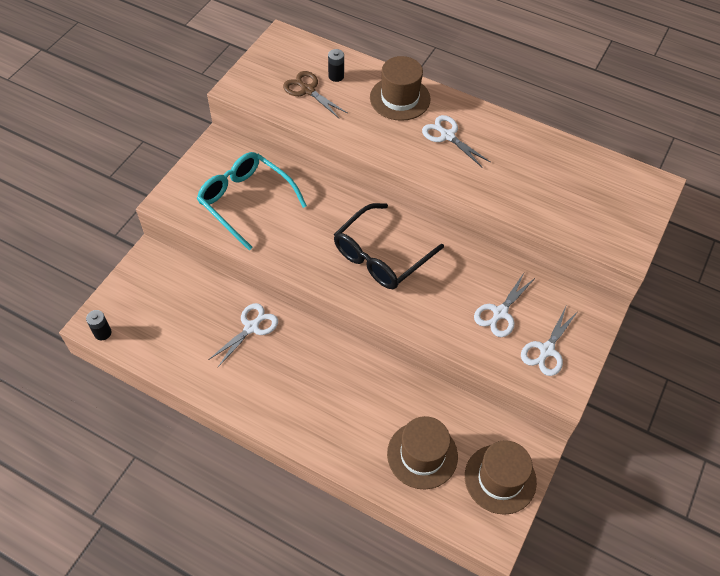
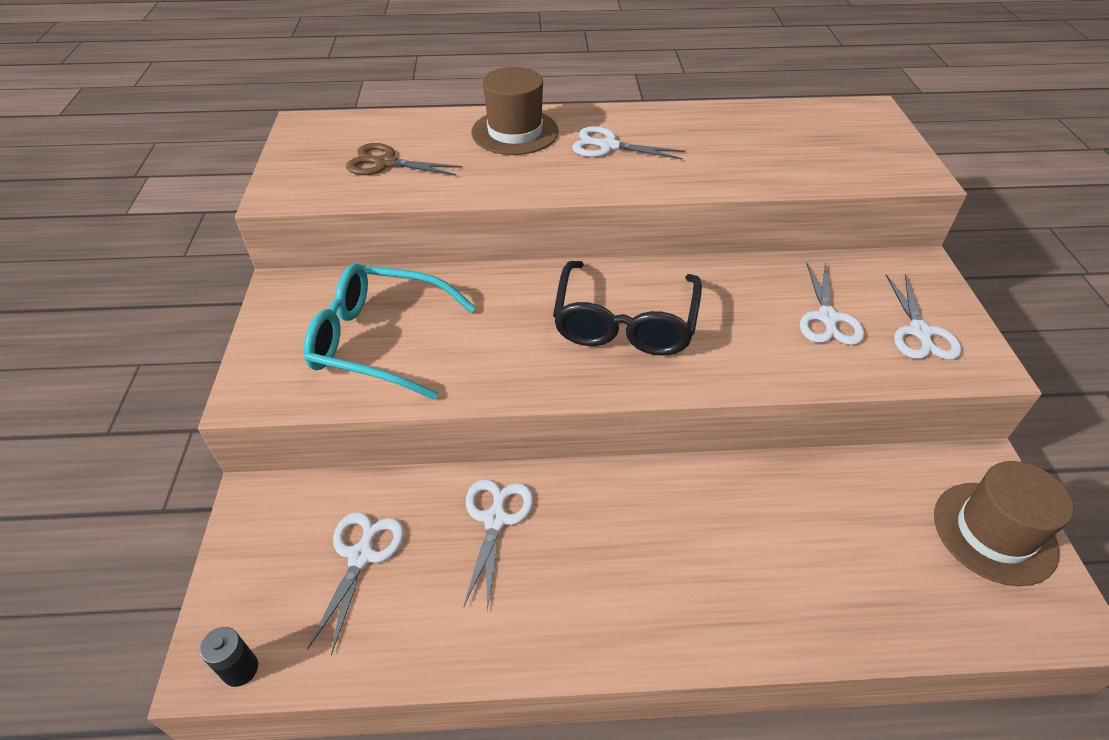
camera: 30 degrees left, 10 degrees down
(180, 310) = (361, 556): none -> white scissors
(336, 76) = (412, 138): black battery -> none
(422, 455) = (878, 561): brown hat -> none

